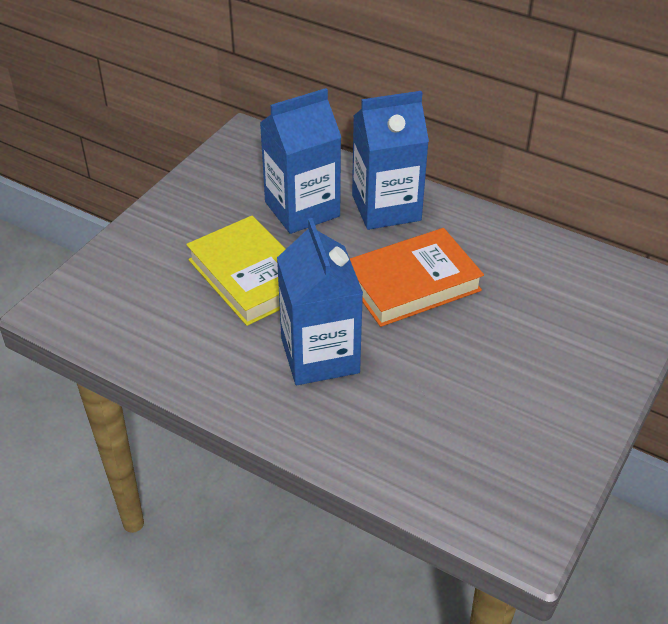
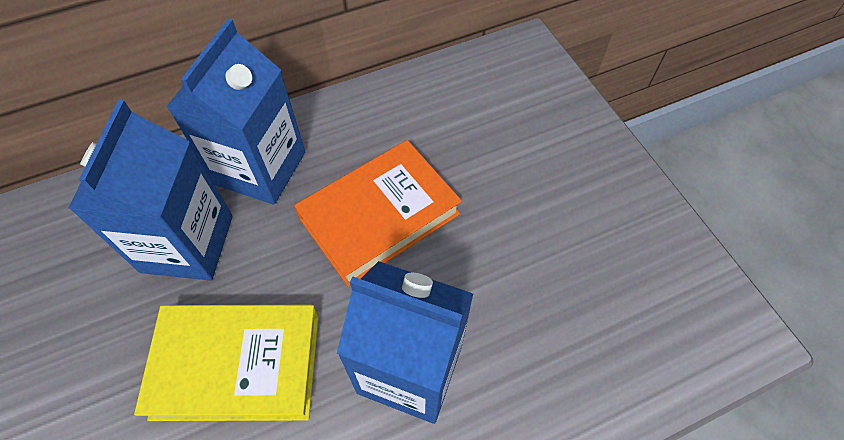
camera: 55 degrees left, 15 degrees up
(412, 283) = (379, 216): orange book -> orange book turned 45 degrees clockwise

